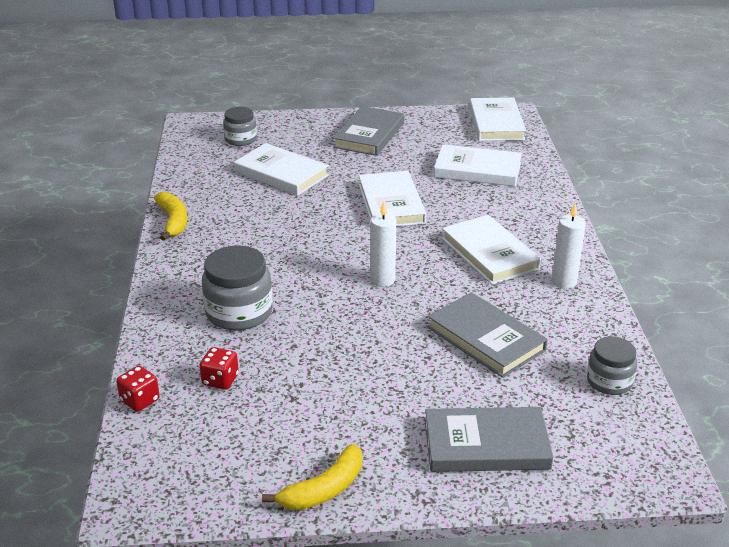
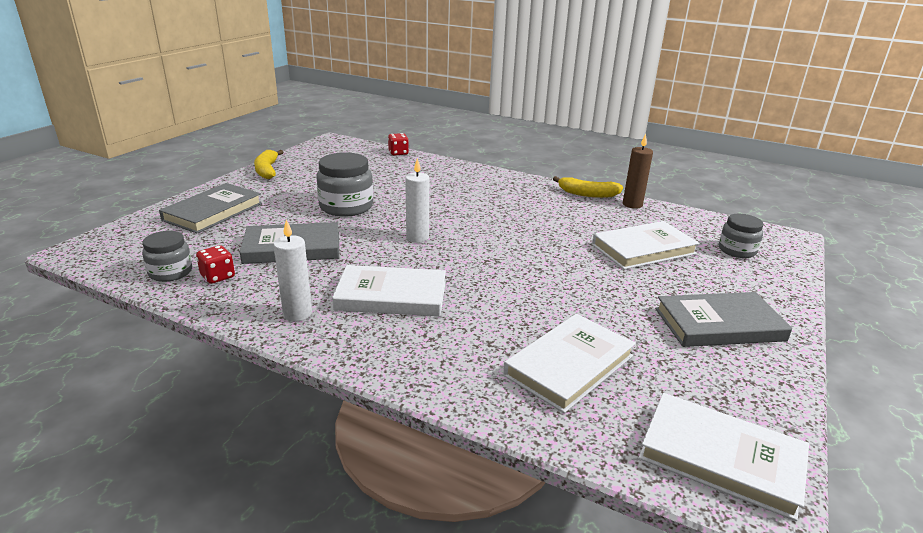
camera: 120 degrees right, 5 degrees down
(180, 194) = (632, 204): none -> brown candle
(220, 380) = (386, 170): red dice -> red dice (218, 276)
(239, 312) = (443, 187): grey jar -> grey jar (346, 207)
(369, 135) = (719, 324): grey book -> grey book turned 60 degrees counterclockwise
(391, 204) = (535, 281): white book -> none

